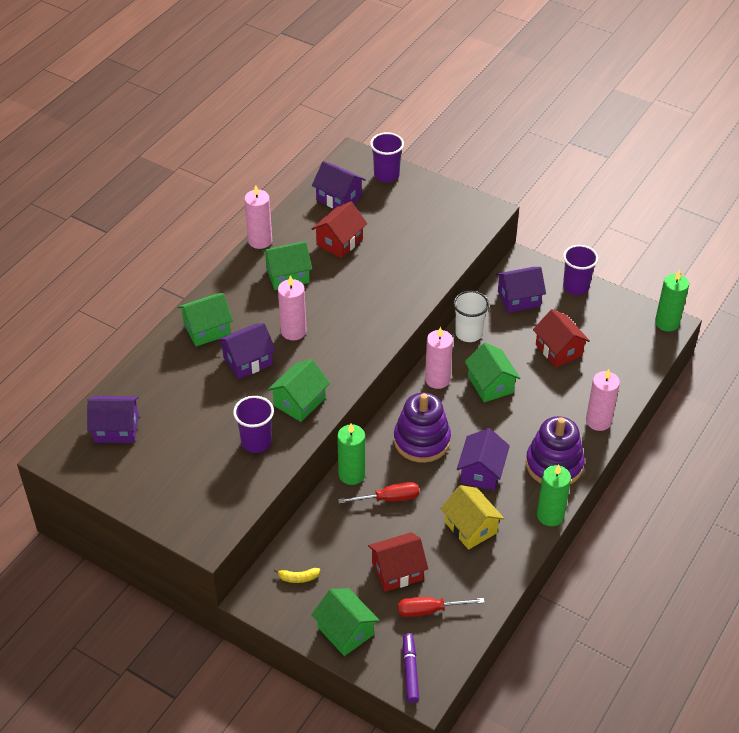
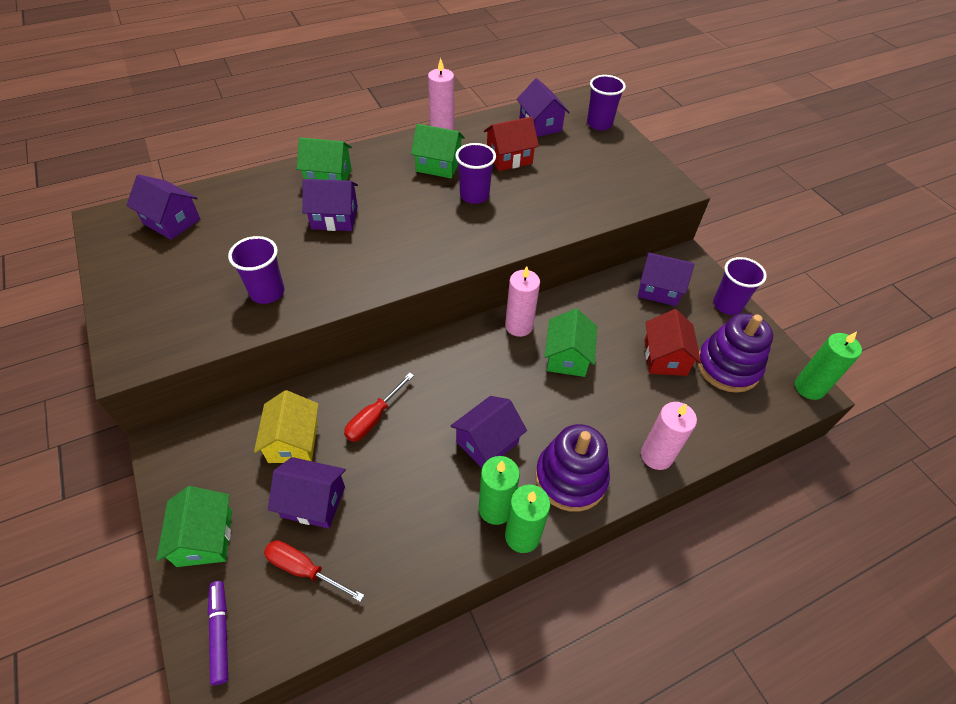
camera: 30 degrees right, 5 degrees up
(293, 331) = (398, 211): pink candle -> none
(298, 578) = (219, 450): yellow banana -> none
(299, 402) = (342, 275): green house -> none
(341, 289) = (474, 195): none -> purple cup
(351, 474) = (361, 374): green candle -> green candle (495, 508)
(389, 499) = (373, 418): red screwdriver -> red screwdriver turned 105 degrees clockwise
(397, 571) = (313, 502): red house -> purple house
(410, 671) = (220, 633): purple marker -> purple marker turned 45 degrees counterclockwise
(422, 440) = (455, 377): purple stacking toy -> purple stacking toy (727, 366)
(468, 333) = (584, 298): white cup -> none
(470, 527) = (426, 498): yellow house -> yellow house (293, 441)

